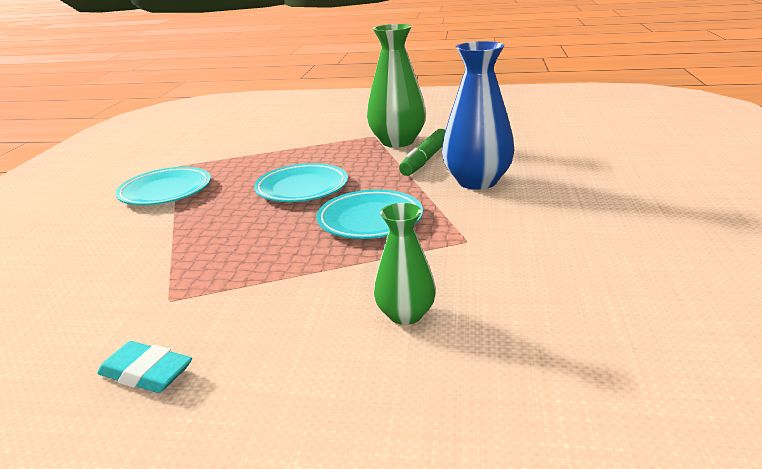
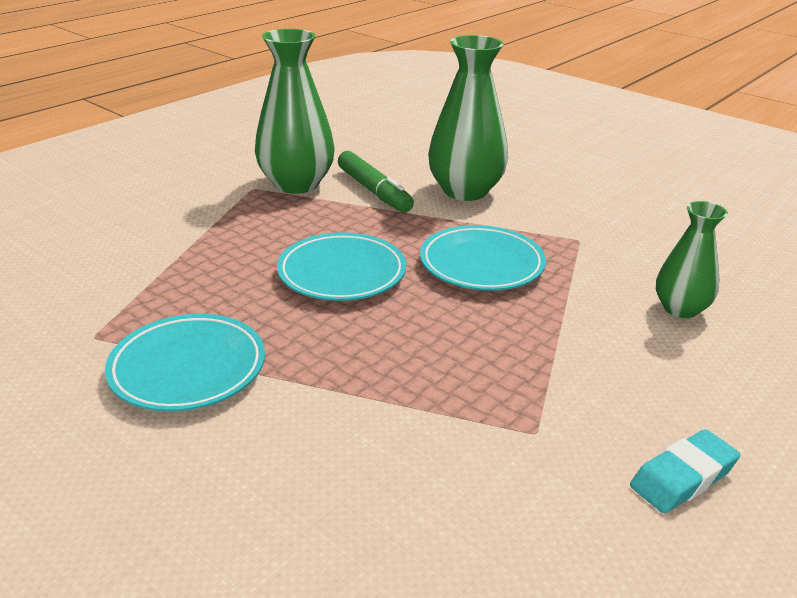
camera: 60 degrees left, 5 degrees up
(477, 181) = (465, 191): blue vase -> green vase

